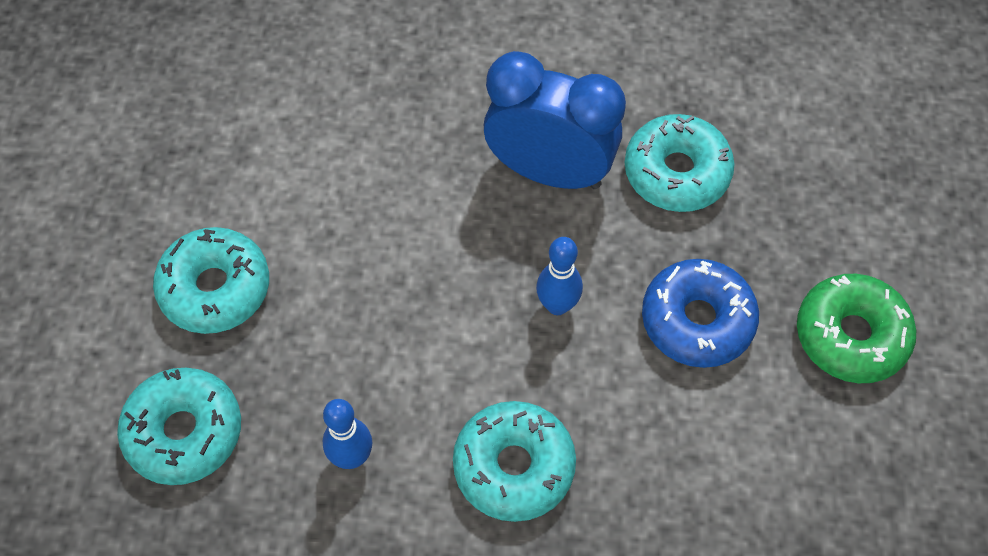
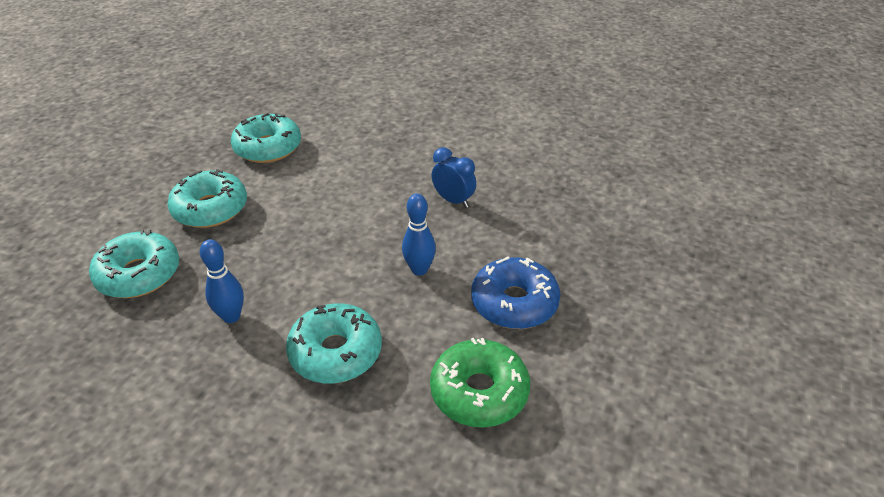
camera: 20 degrees right, 20 degrees down
(549, 172) = (453, 200): blue clock -> blue clock, size x0.51
(676, 172) = (540, 219): turquoise donut -> turquoise donut (268, 148)
(851, 336) = (629, 341): green donut -> green donut (479, 392)

